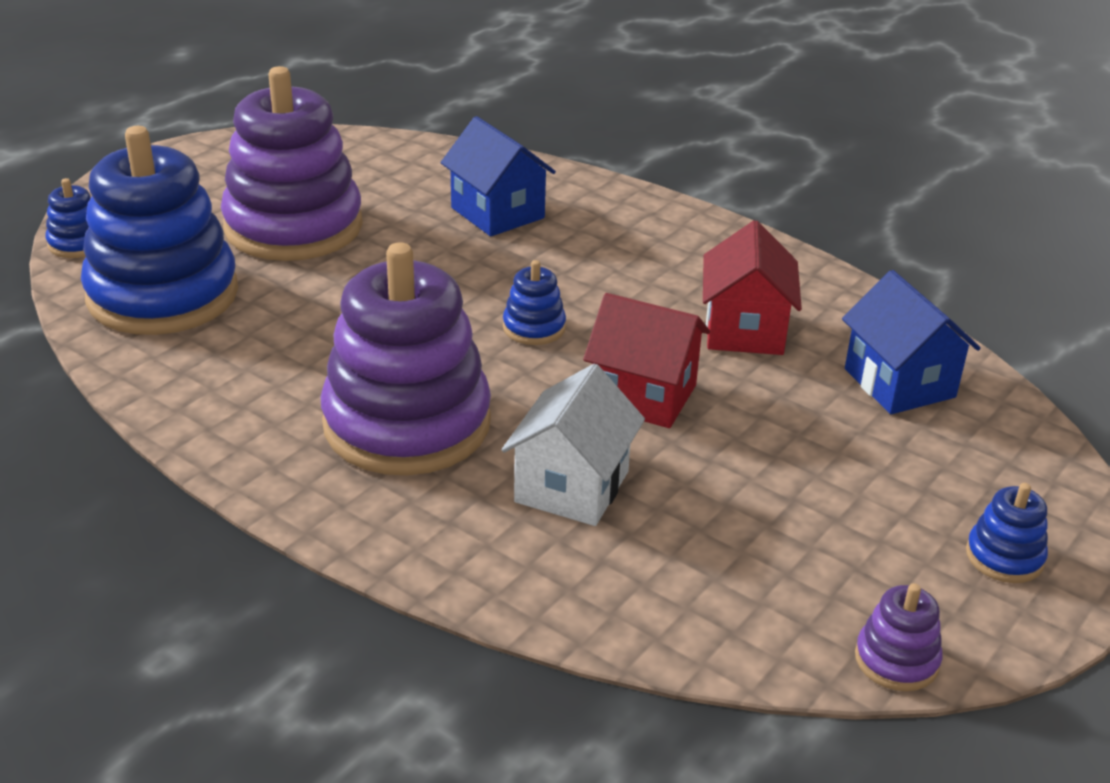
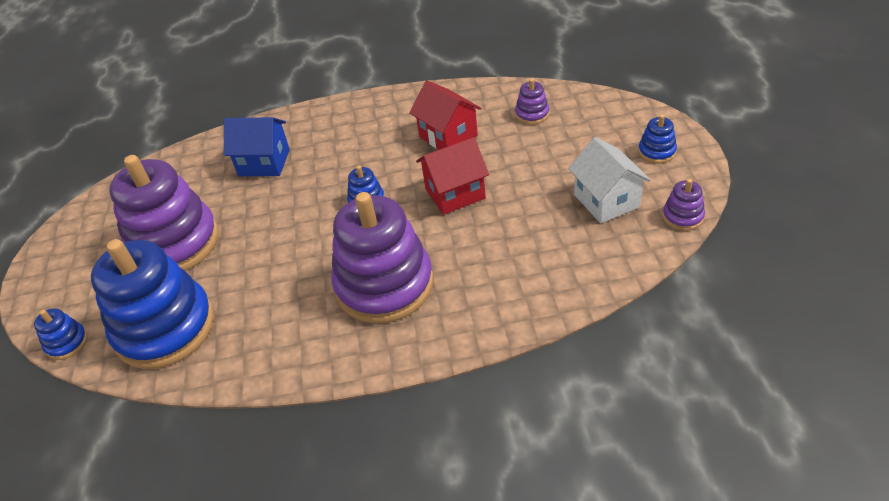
camera: 40 degrees left, 10 degrees up
(572, 486) = (489, 252): white house -> white house (606, 201)
(899, 383) = (532, 114): blue house -> purple stacking toy

